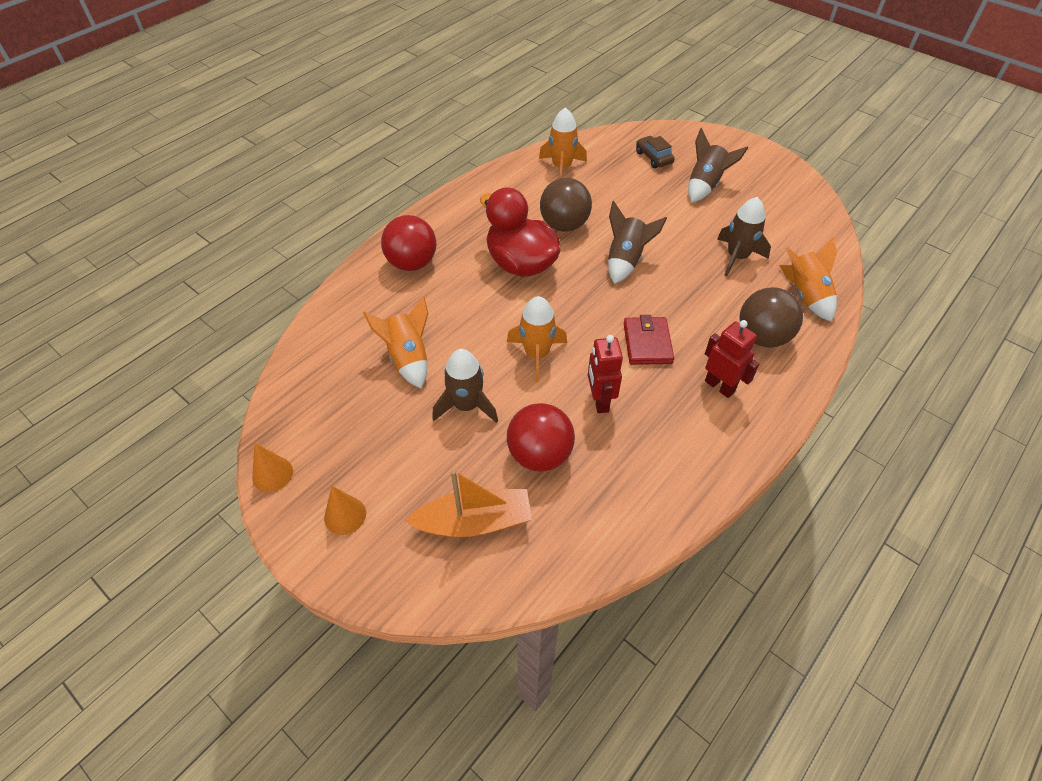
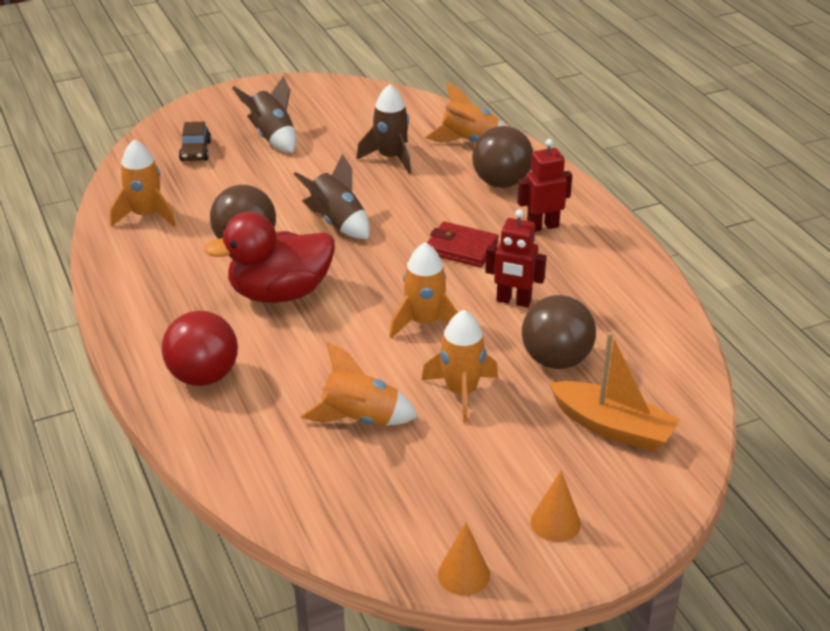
camera: 65 degrees left, 15 degrees down
(466, 406) = (461, 392): brown rocket -> orange rocket
(474, 522) = (612, 427): orange boat -> orange boat turned 105 degrees clockwise
(539, 455) = (556, 360): red ball -> brown ball
(653, 157) = (195, 151): brown car -> brown car turned 90 degrees counterclockwise

